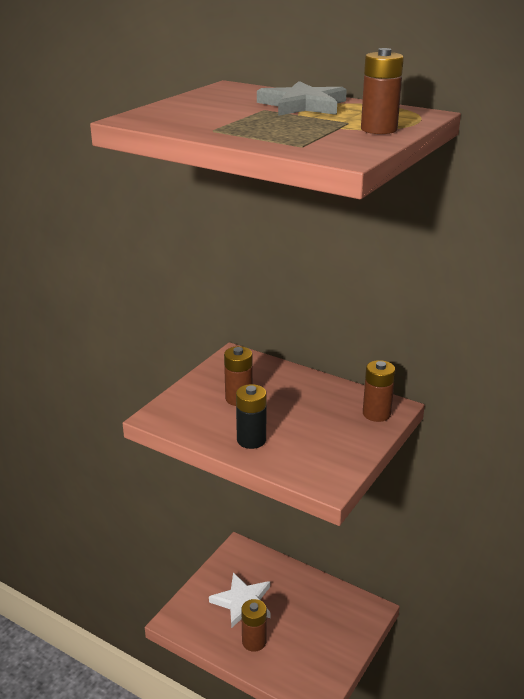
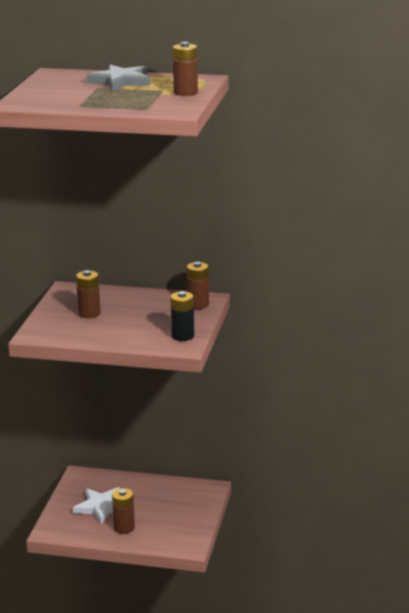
camera: 20 degrees left, 5 degrees down
(251, 440) = (115, 335): black battery -> black battery (183, 336)

